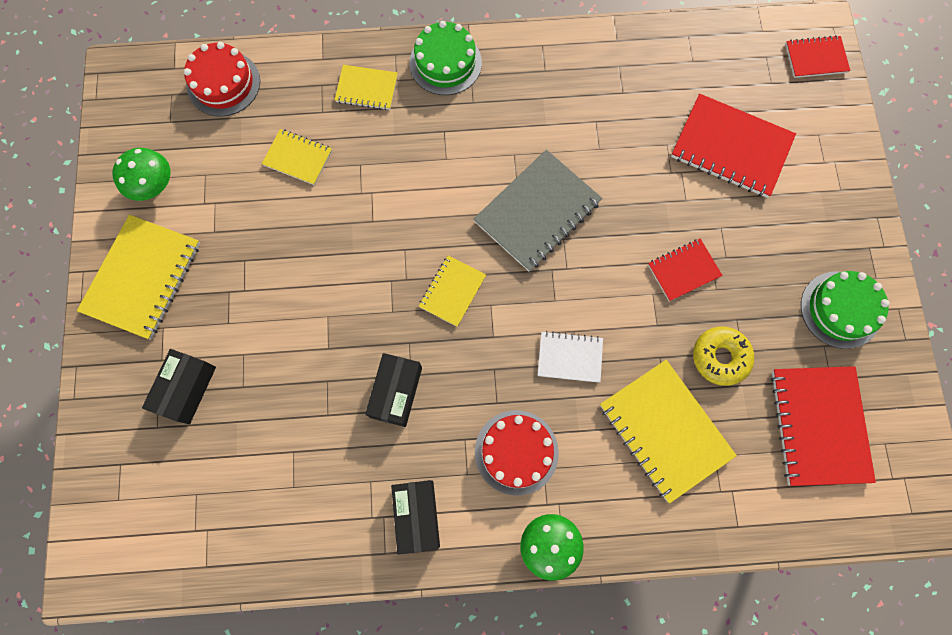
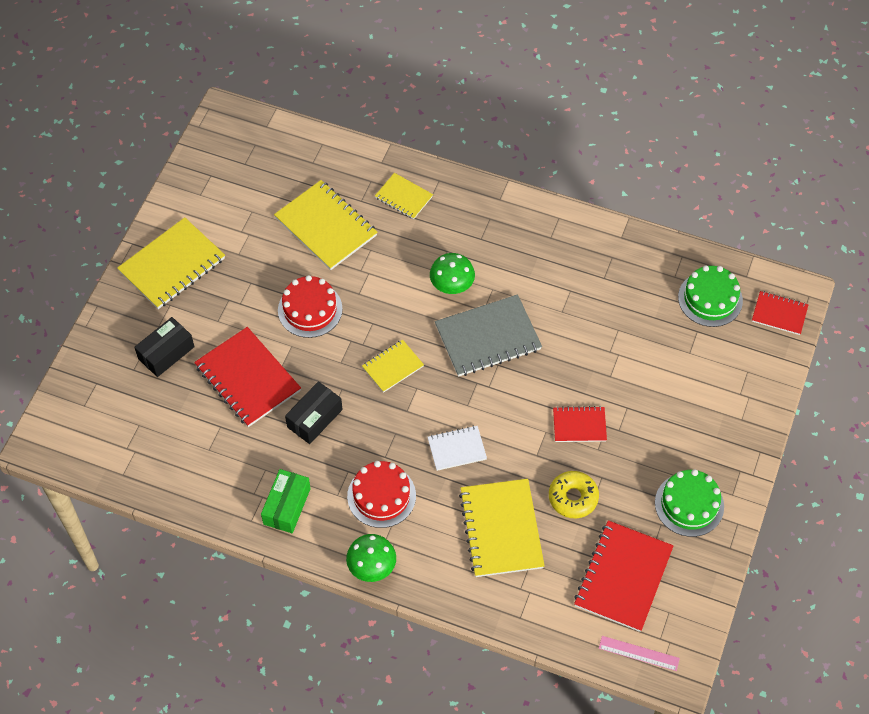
camera: 25 degrees right, 15 degrees down
(154, 186) = (211, 205): green mushroom -> green mushroom (452, 285)
(223, 83) = (297, 152): red cake -> red cake (310, 309)
(298, 158) = (326, 227): yellow notebook -> yellow notebook, size x1.80
(417, 515) = (287, 506): black box -> green box
(445, 63) = (474, 202): green cake -> green cake (710, 299)
(569, 357) = (457, 449): white notebook -> white notebook turned 45 degrees counterclockwise
(731, 148) = (668, 353): red notebook -> red notebook (247, 378)
(881, 507) = (639, 653): none -> pink ruler

